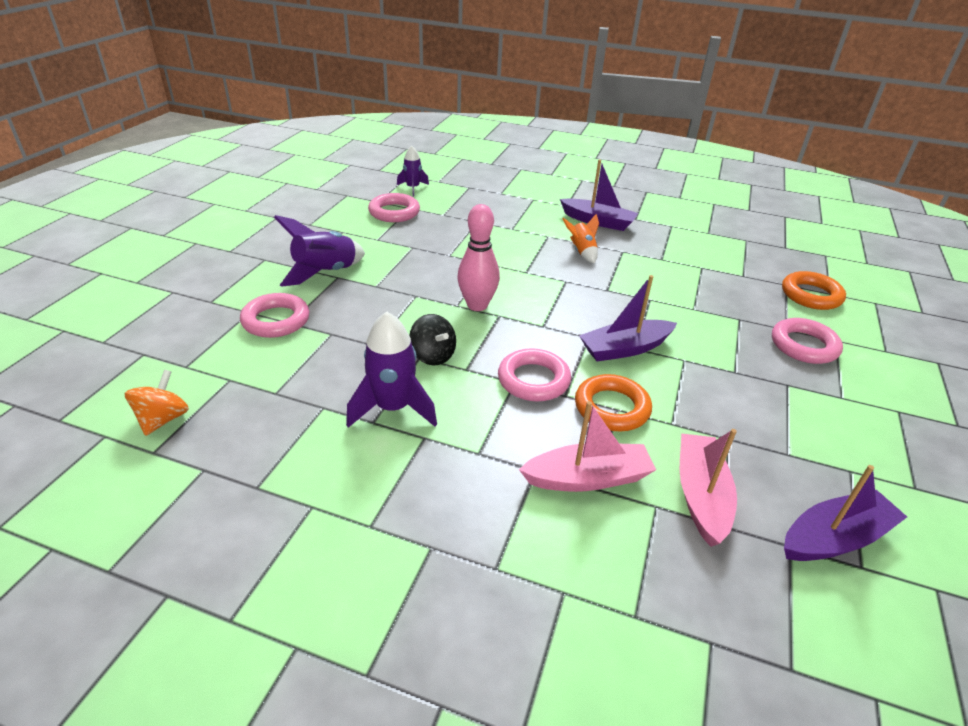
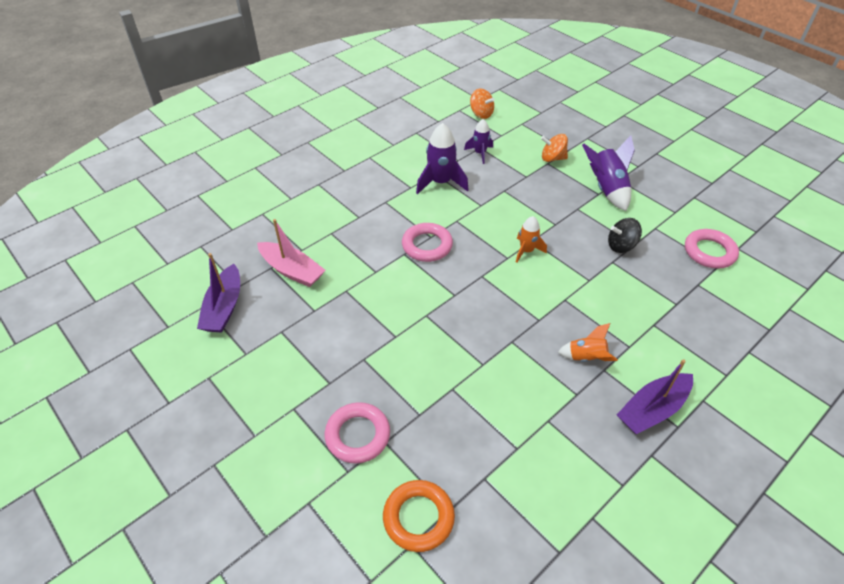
camera: 120 degrees right, 10 degrees up
(276, 320) = (552, 158): pink ring -> orange spinning top
(413, 188) = (769, 282): purple rocket -> purple rocket (480, 153)
(433, 355) = (478, 211): black spinning top -> black spinning top (621, 246)
(477, 305) = (526, 251): pink bowling pin -> orange rocket
(588, 478) = (338, 233): pink boat -> none
(611, 408) = (378, 269): orange ring -> none
(625, 349) = (429, 308): purple boat -> none

